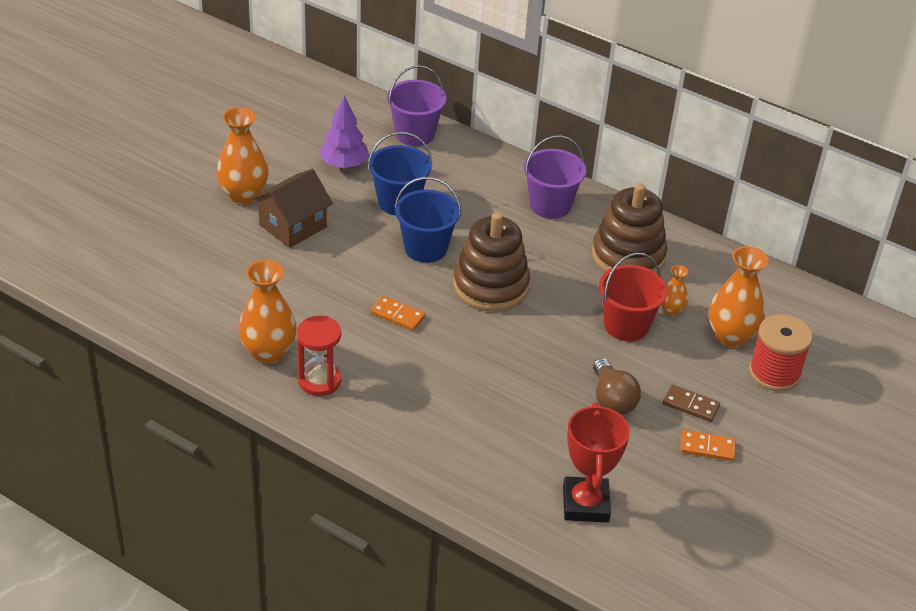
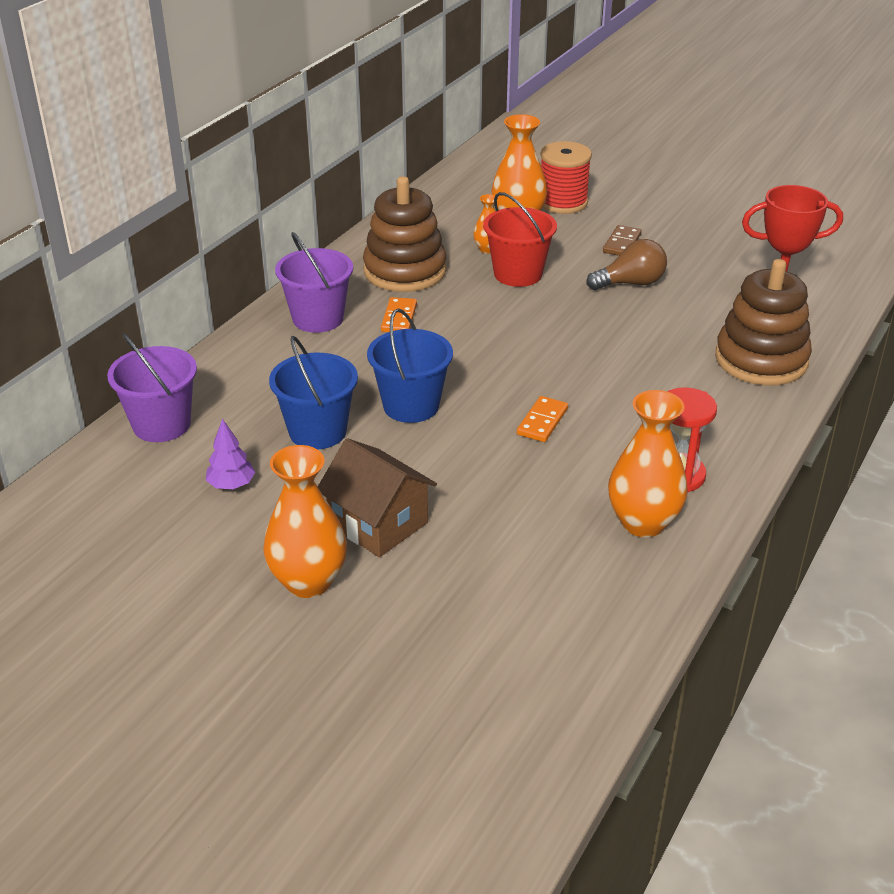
camera: 90 degrees left, 5 degrees down
(344, 164) = (231, 485): purple tree -> purple tree, size x0.66
(491, 286) = (473, 357): brown stacking toy -> brown stacking toy (761, 360)
(707, 447) = (674, 237): orange domino -> orange domino (399, 318)

